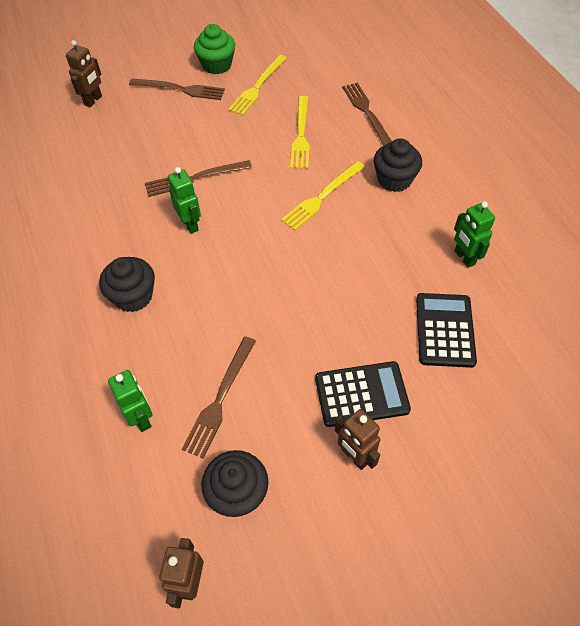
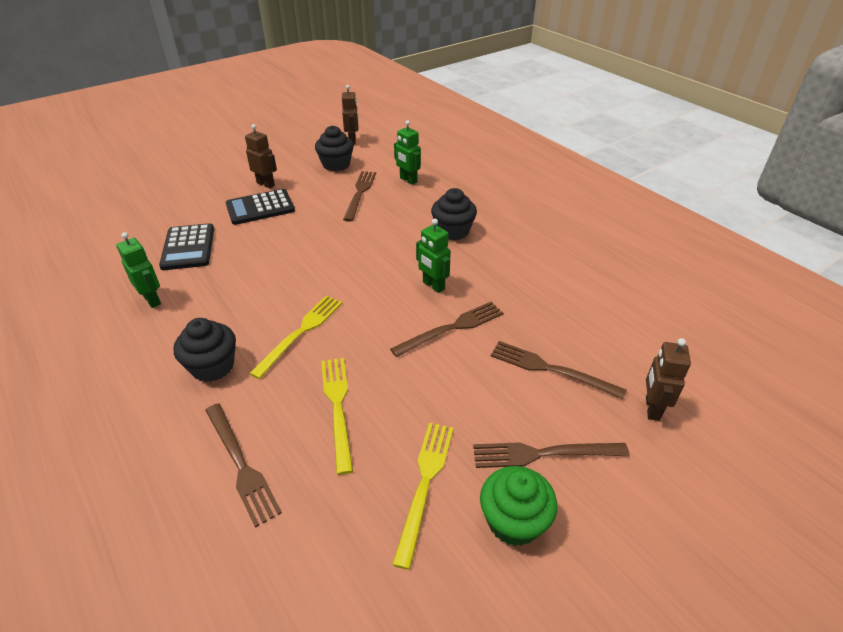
camera: 165 degrees right, 15 degrees down
(139, 134) = (551, 369): none -> brown fork

